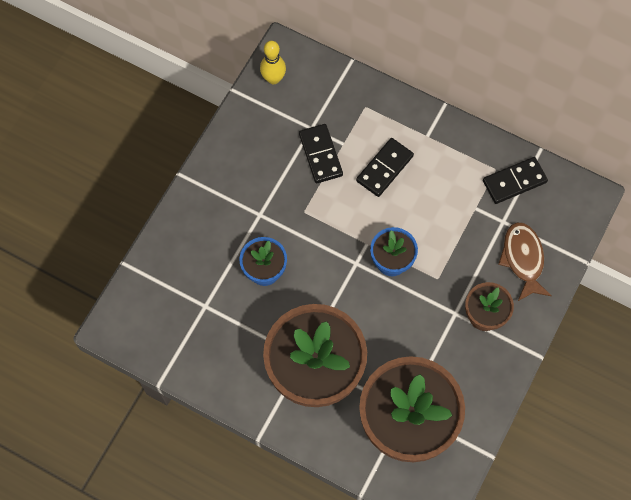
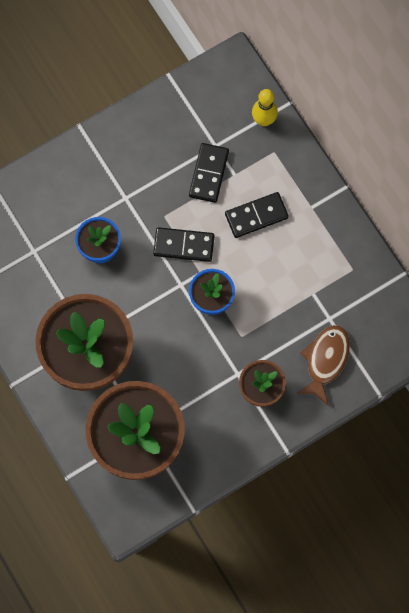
camera: 30 degrees right, 5 degrees up
(273, 78) = (210, 84): yellow bowling pin -> yellow bowling pin (264, 120)
(514, 181) = (362, 289): black domino -> black domino (184, 245)

